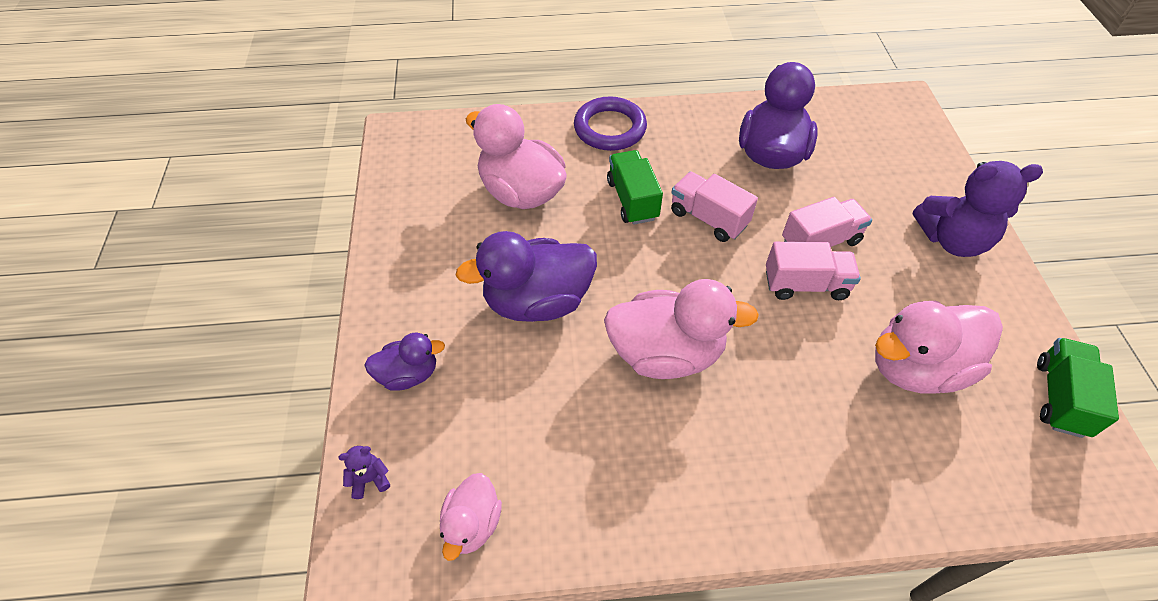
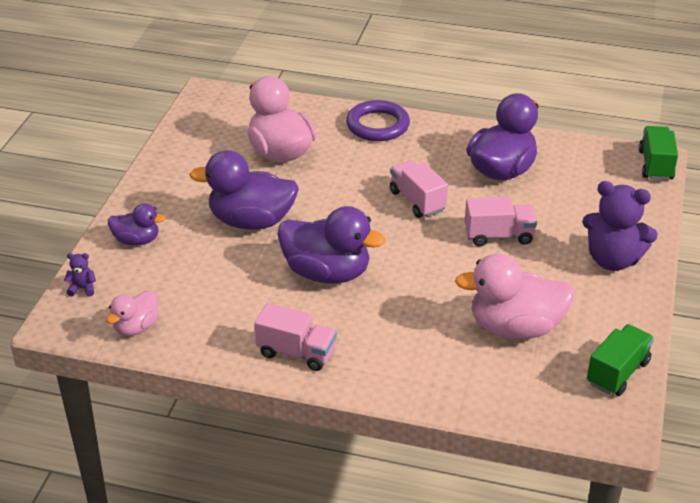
camera: 20 degrees right, 15 degrees down
(632, 200) = (364, 176): green truck -> green truck (655, 165)
(666, 353) = (327, 273): pink duck -> purple duck
(805, 284) = (465, 259): pink truck -> pink truck (296, 352)

